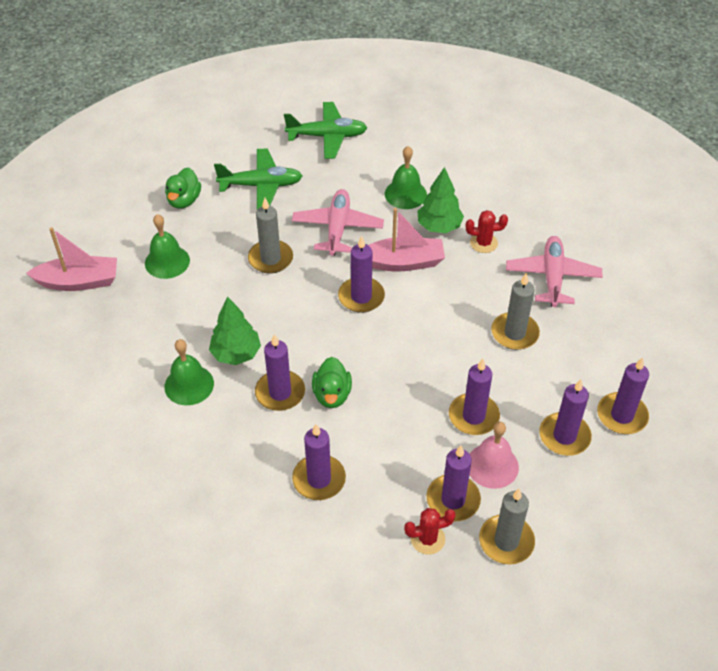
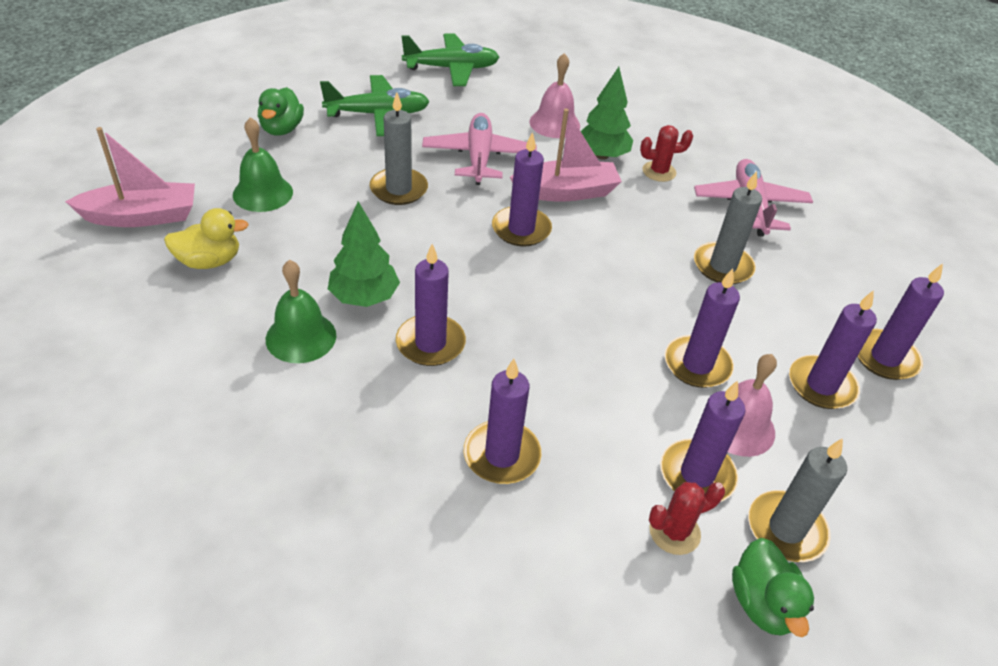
camera: 10 degrees left, 5 degrees down
(127, 321) = (209, 261): none -> yellow duck
(332, 395) = (502, 344): green duck -> green duck (762, 604)
(405, 194) = (554, 123): green bell -> pink bell

